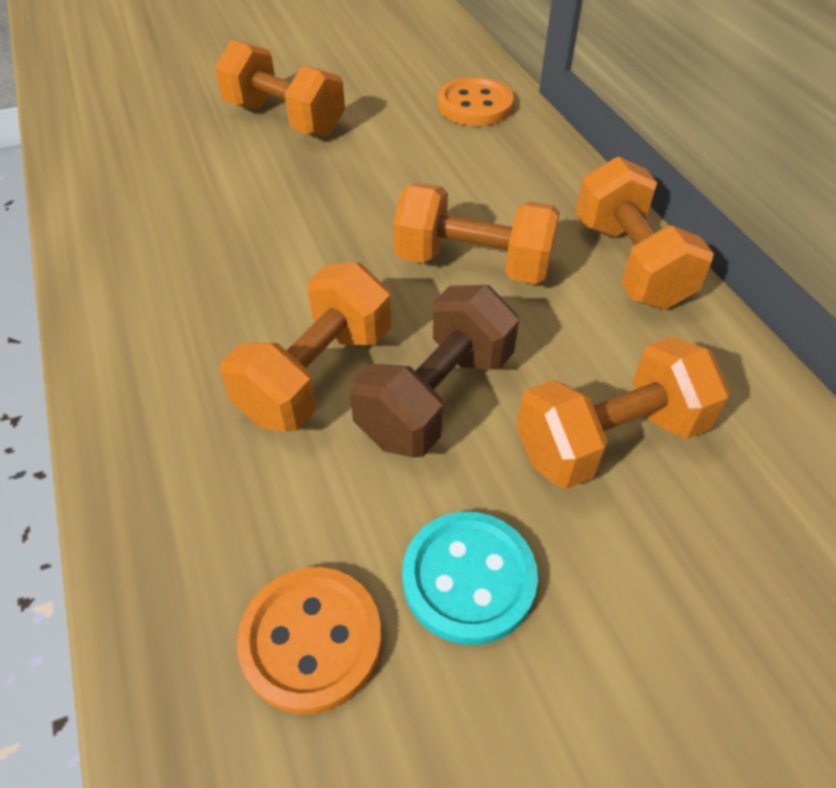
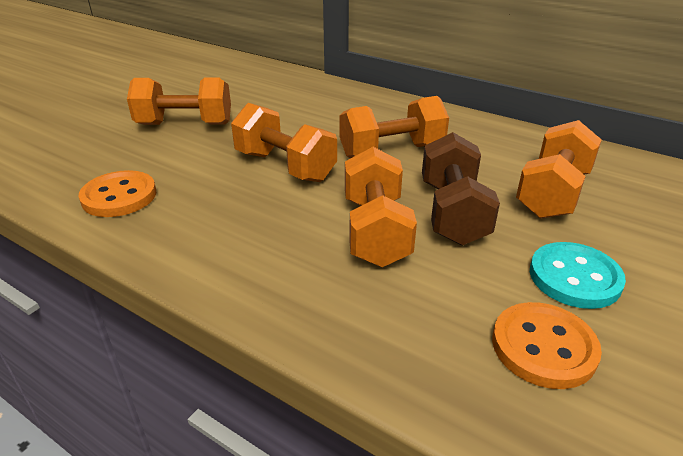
camera: 35 degrees left, 15 degrees down
(475, 105) = (297, 87): orange button -> orange button (119, 196)
(630, 263) = (465, 125): orange dumbbell -> orange dumbbell (285, 166)

